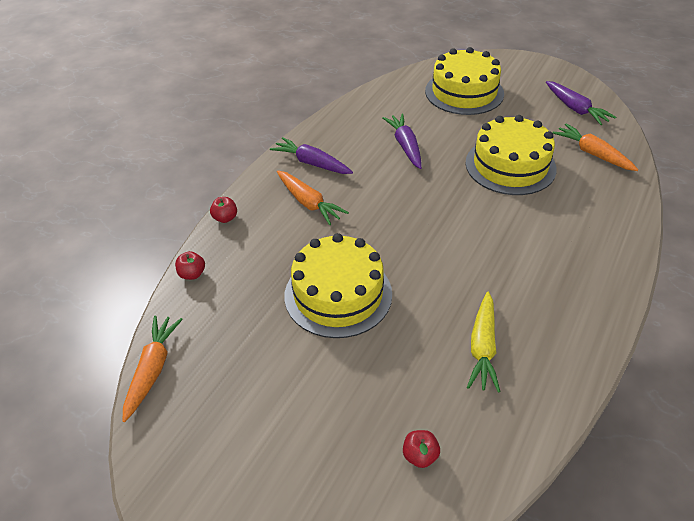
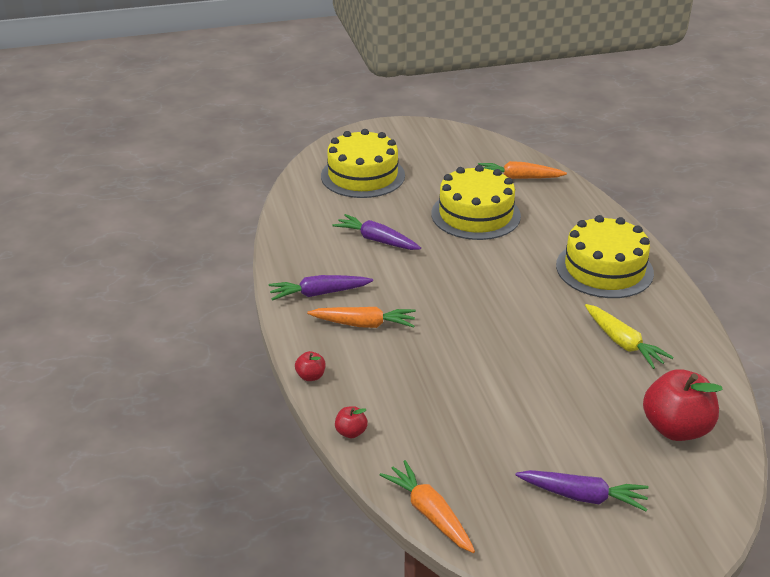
camera: 45 degrees left, 10 degrees down
(338, 294) = (485, 372): yellow cake -> yellow cake (604, 269)
(420, 456) = (676, 428): red apple -> red apple, size x2.22
(575, 109) = (464, 150): purple carrot -> purple carrot (583, 496)

